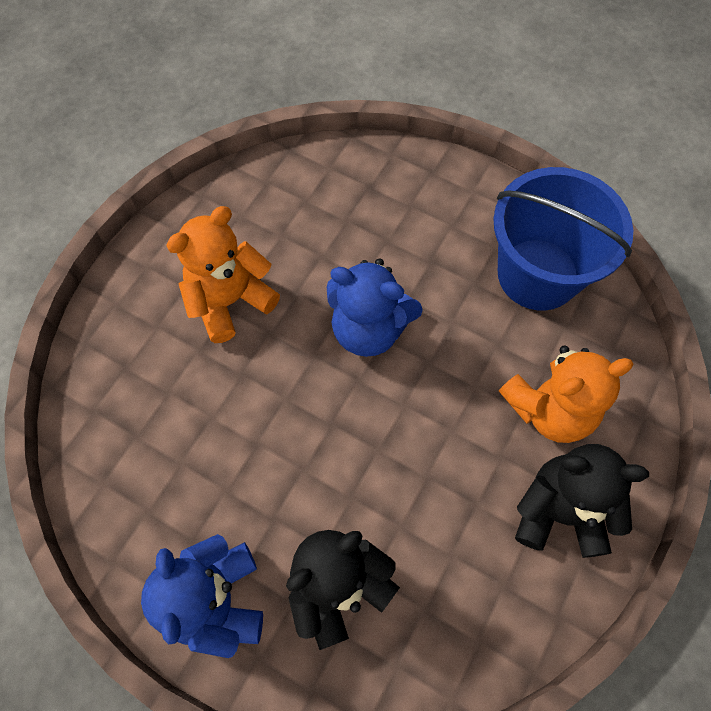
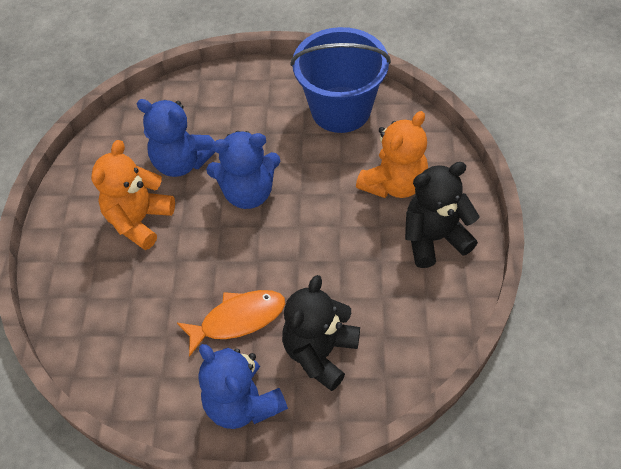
camera: 25 degrees left, 10 degrees down
(269, 488) = (238, 319): none -> orange fish
(315, 251) = (182, 162): none -> blue teddy bear

